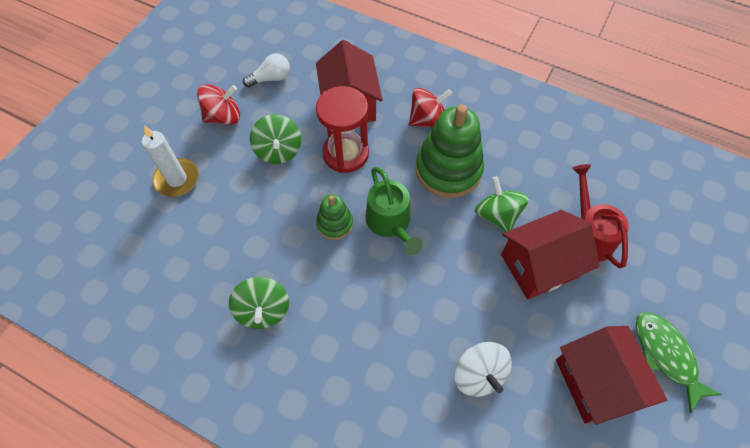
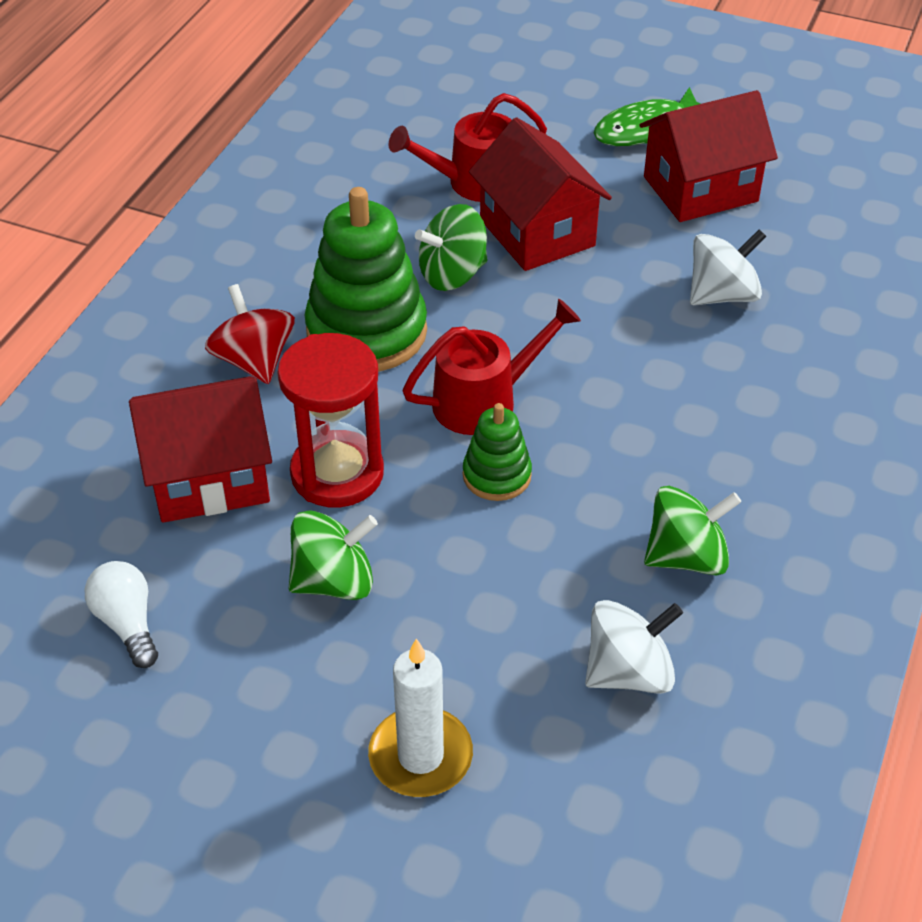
camera: 95 degrees left, 15 degrees down
(198, 269) = (628, 672): none -> white spinning top
(223, 117) = (241, 698): red spinning top -> none
(390, 223) = (485, 400): green watering can -> red watering can

